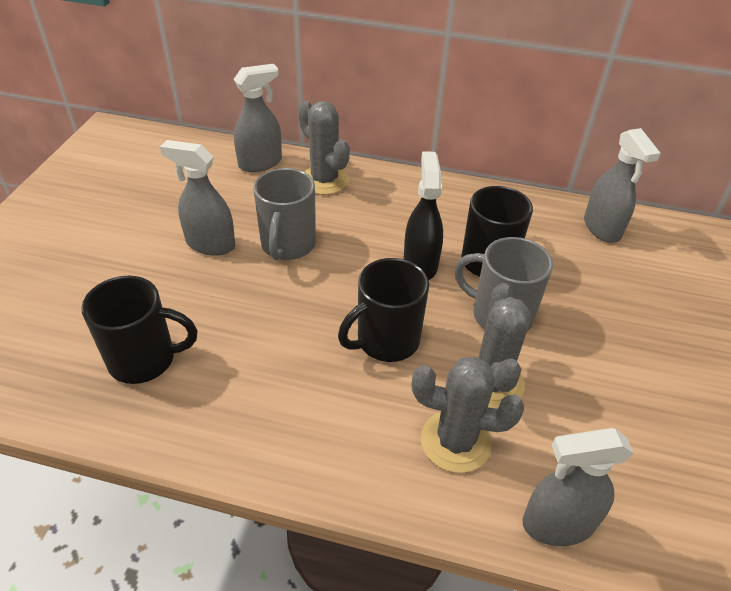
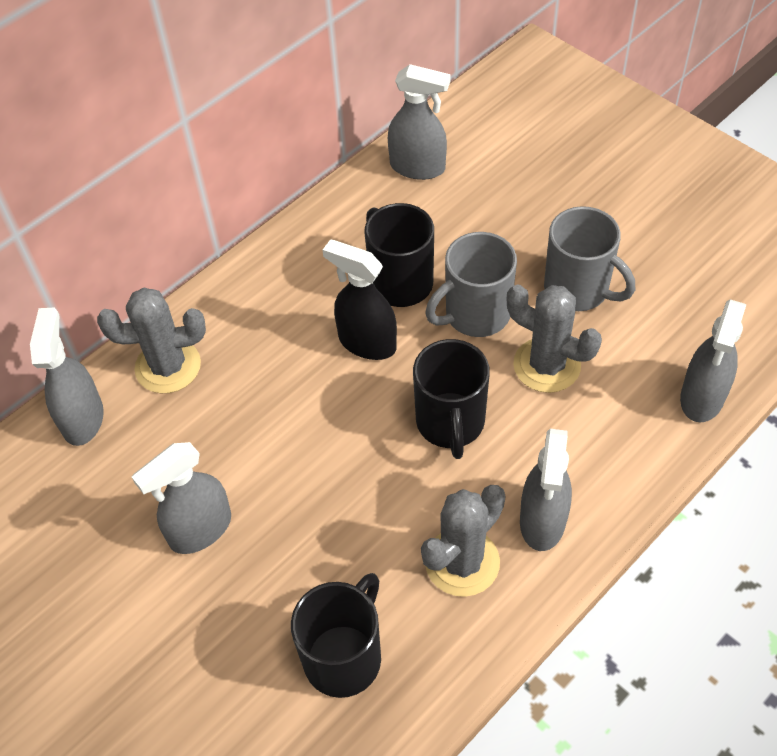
camera: 55 degrees left, 10 degrees up
(287, 245) = (256, 451): grey mug -> grey mug (578, 289)
(333, 441) = (542, 521): none -> grey spray bottle
(455, 441) = (593, 426): grey cactus -> grey cactus (462, 562)

